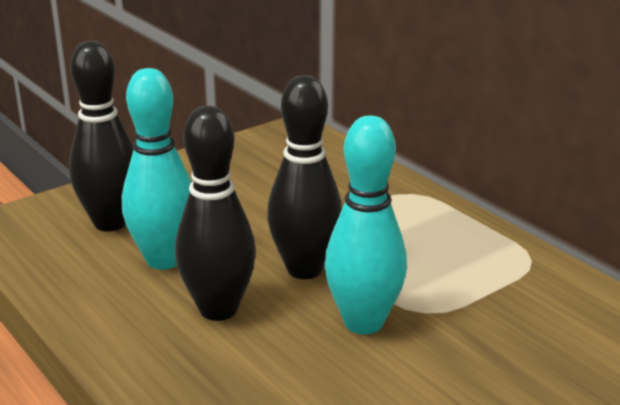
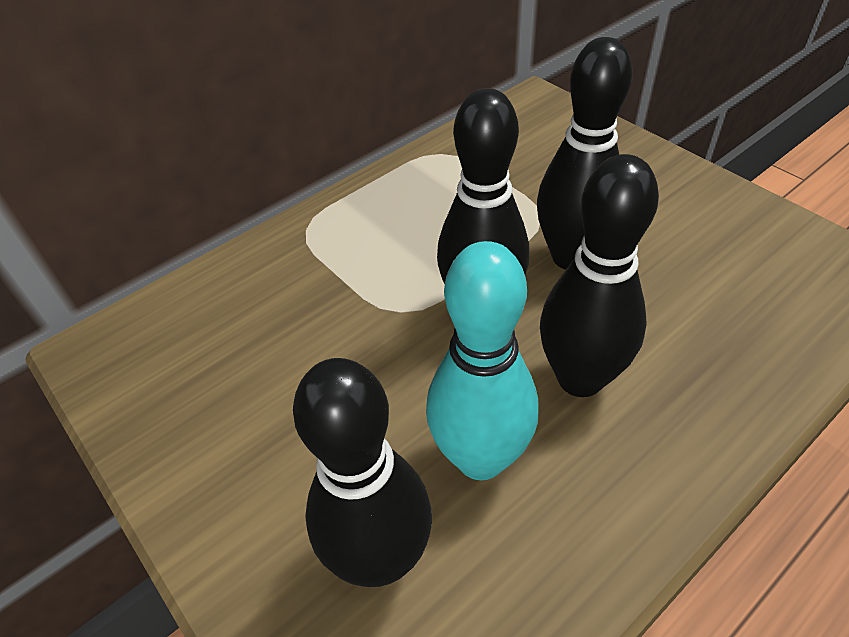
camera: 90 degrees left, 20 degrees up
(363, 322) = (571, 257): turquoise bowling pin -> black bowling pin

